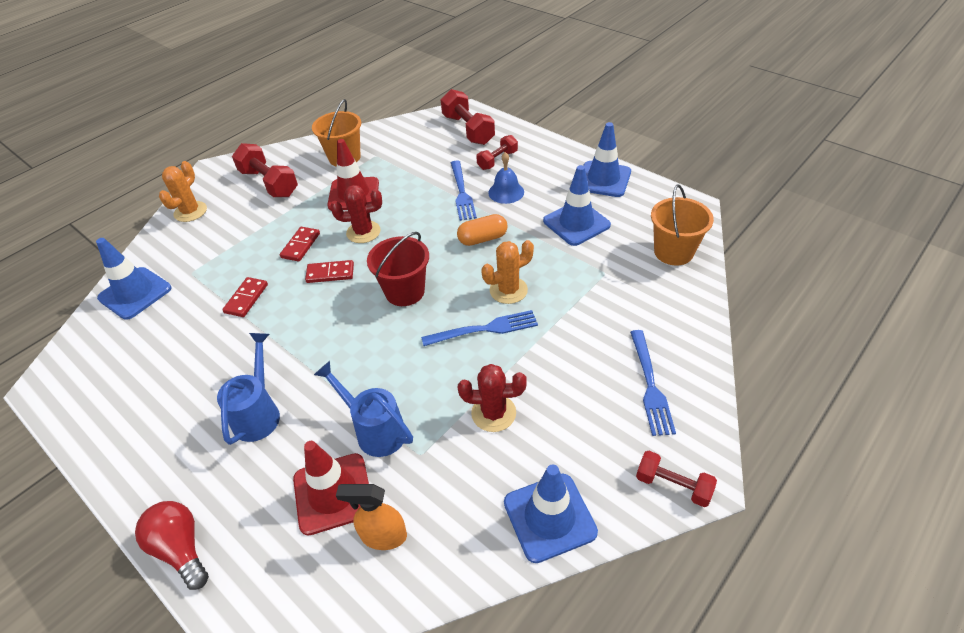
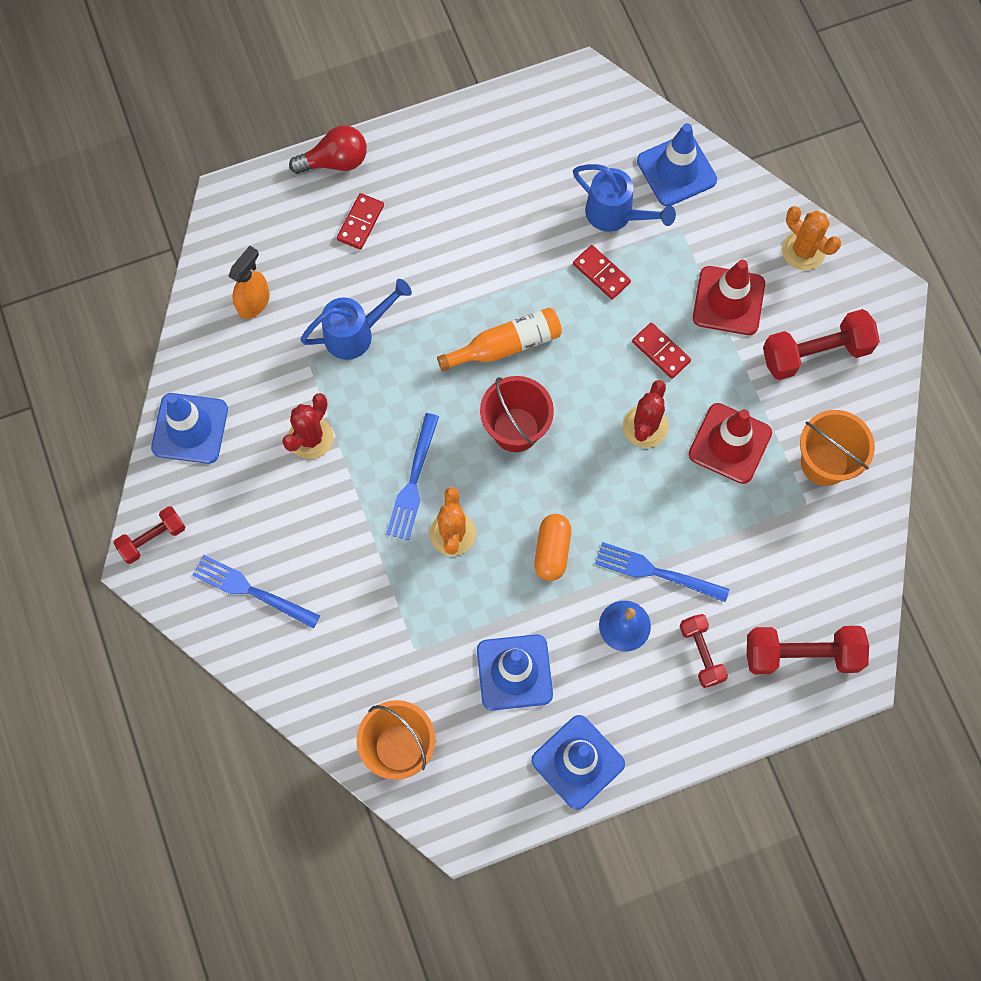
camera: 115 degrees right, 25 degrees up
(259, 413) = (435, 246): blue watering can -> blue watering can (615, 215)
(330, 273) = (592, 366): red domino -> red domino (360, 222)
(333, 493) = (314, 279): red traffic cone -> red traffic cone (728, 301)
(336, 326) = (506, 345): none -> orange bottle

